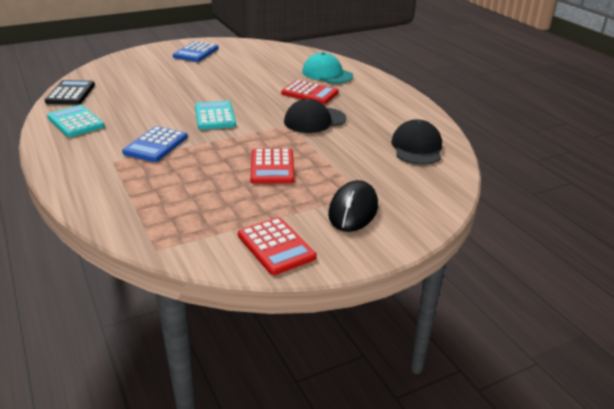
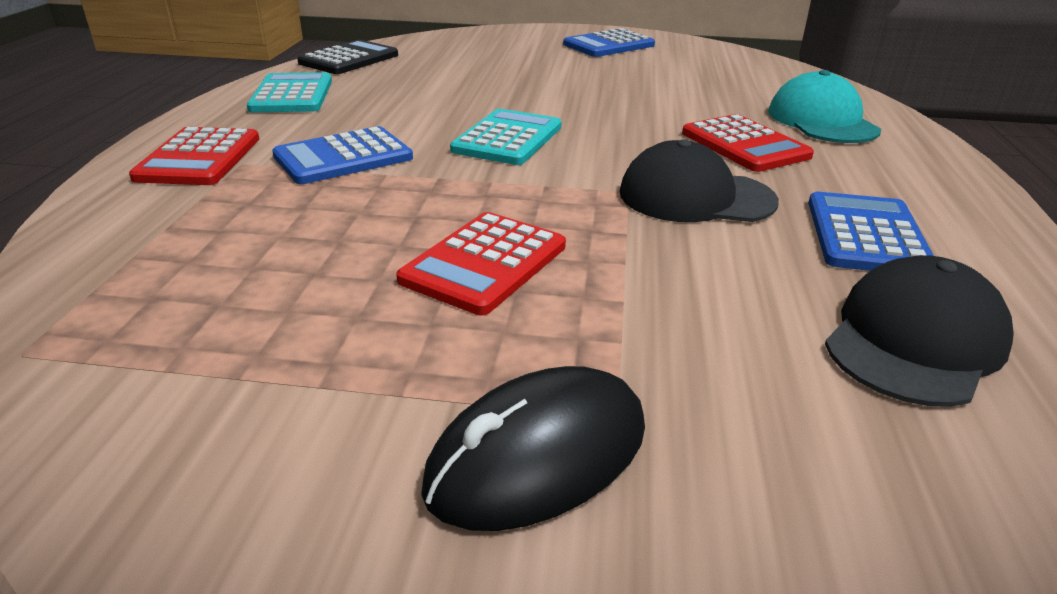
camera: 35 degrees right, 0 degrees up
(276, 246) = (221, 471): red calculator -> red calculator (199, 158)
(380, 118) = (866, 235): none -> blue calculator

